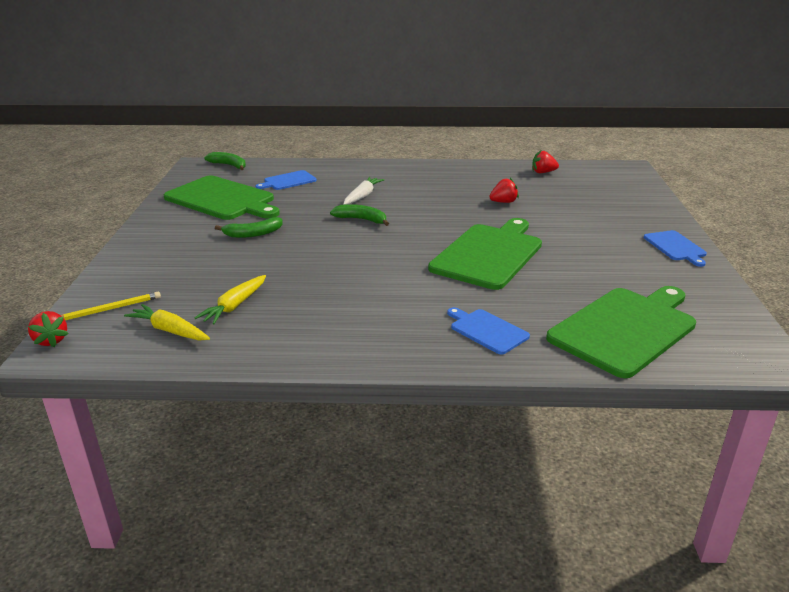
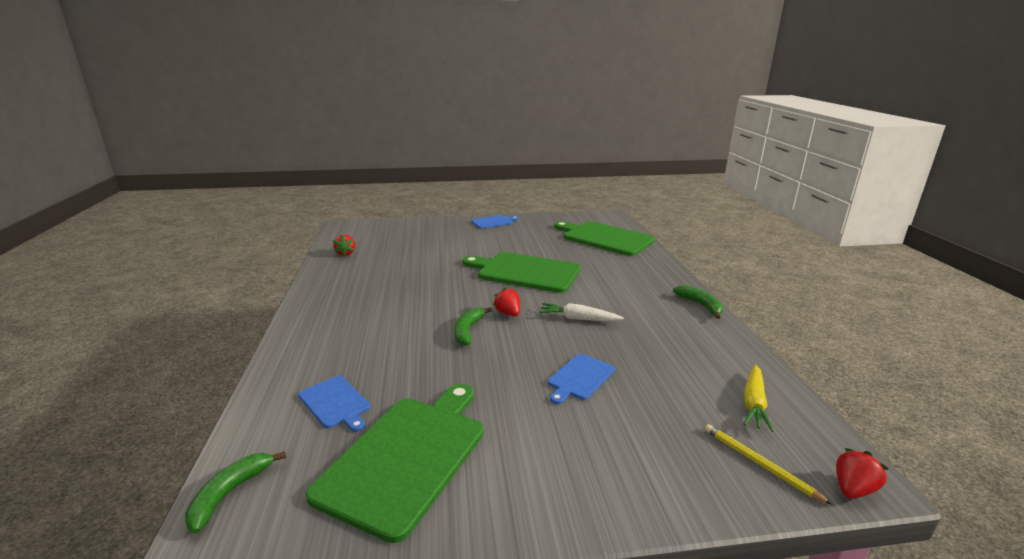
camera: 100 degrees left, 5 degrees down
(235, 306) = (683, 374): yellow carrot -> none
(253, 234) = (523, 398): green banana -> green banana (700, 305)
(362, 196) = (400, 337): white carrot -> white carrot (578, 319)
(487, 330) = (635, 270): blue cutting board -> blue cutting board (580, 378)
(503, 202) = (418, 268): red strawberry -> red strawberry (508, 313)

